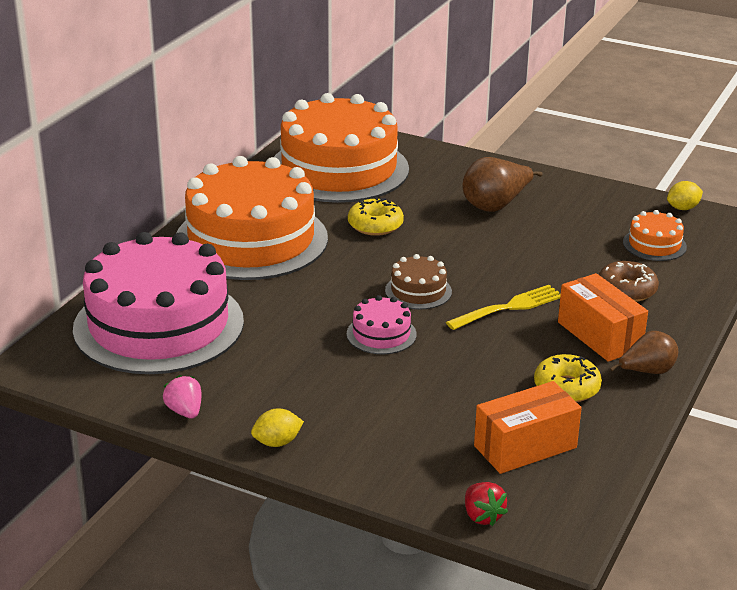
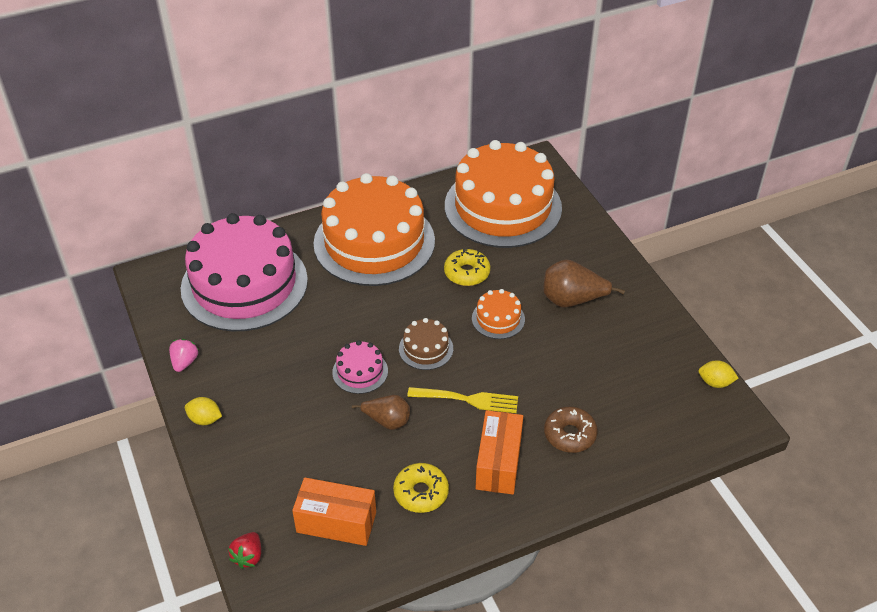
camera: 40 degrees right, 15 degrees up
(646, 372) = (491, 515): brown pear -> brown pear (387, 421)
(654, 244) = (645, 405): orange cake -> orange cake (498, 319)

